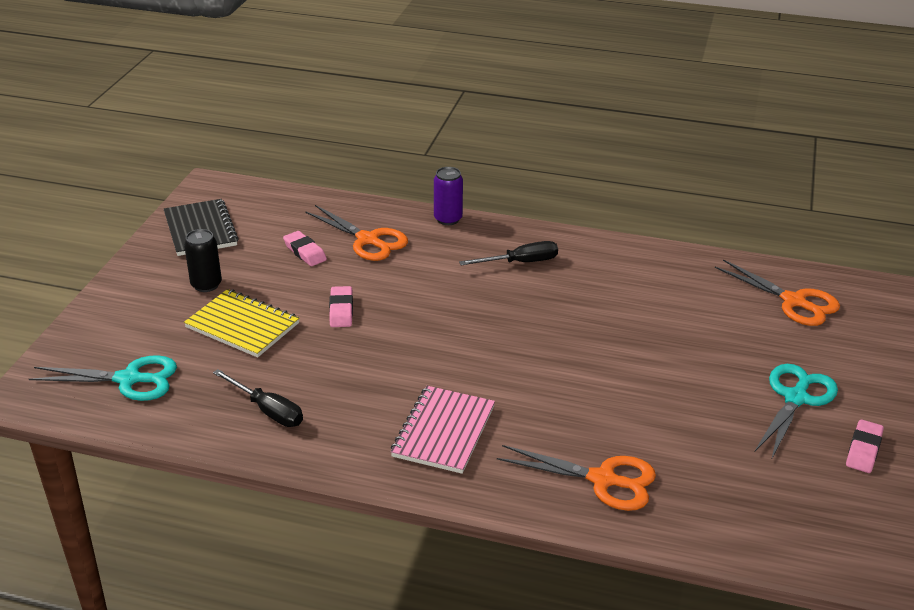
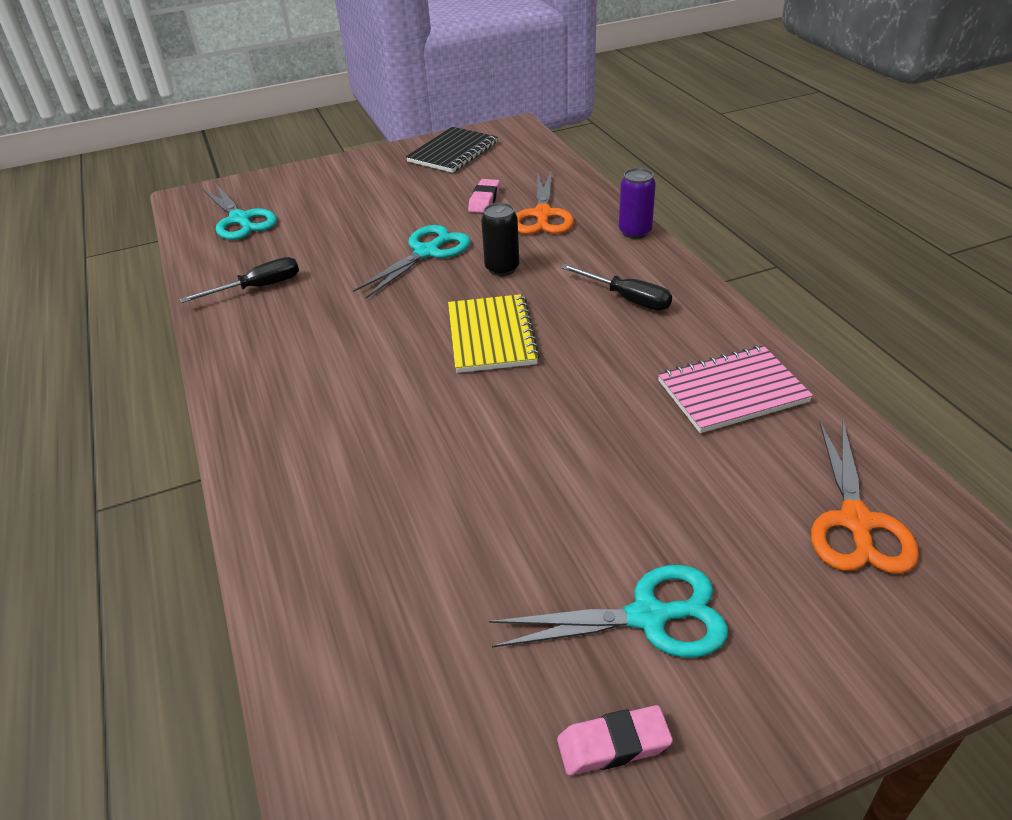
camera: 55 degrees right, 5 degrees up
(206, 285) = (387, 188): black can -> black can (502, 268)
(242, 325) = (354, 225): yellow notebook -> yellow notebook (491, 336)
(268, 410) = (258, 287): black screwdriver -> black screwdriver turned 120 degrees counterclockwise
(341, 310) = (427, 252): pink eraser -> turquoise scissors
(443, 431) = (313, 382): pink notebook -> pink notebook (732, 391)
(603, 480) = (330, 518): orange scissors -> none

